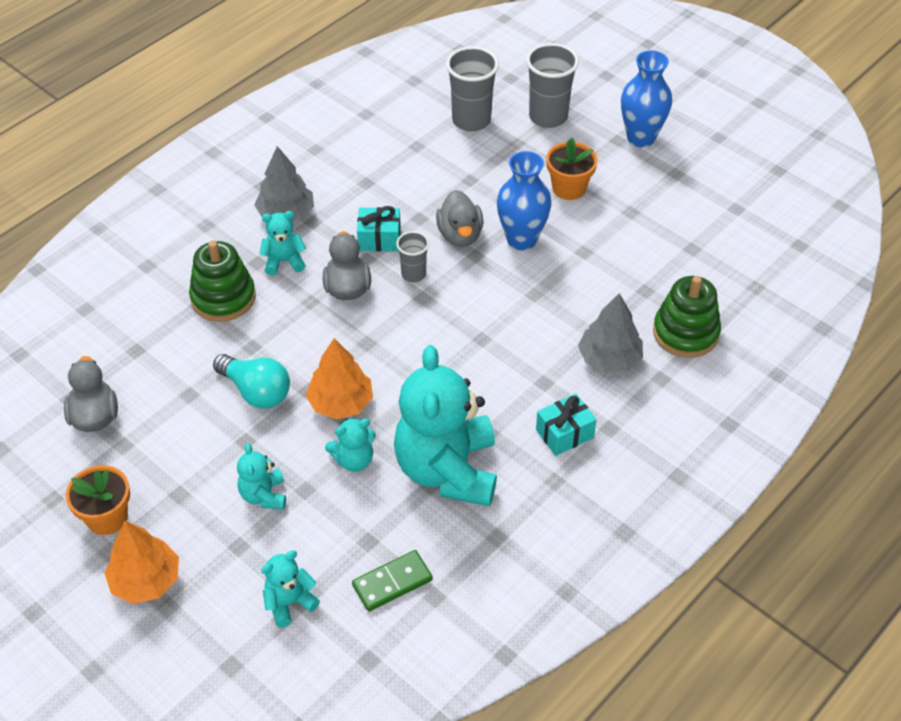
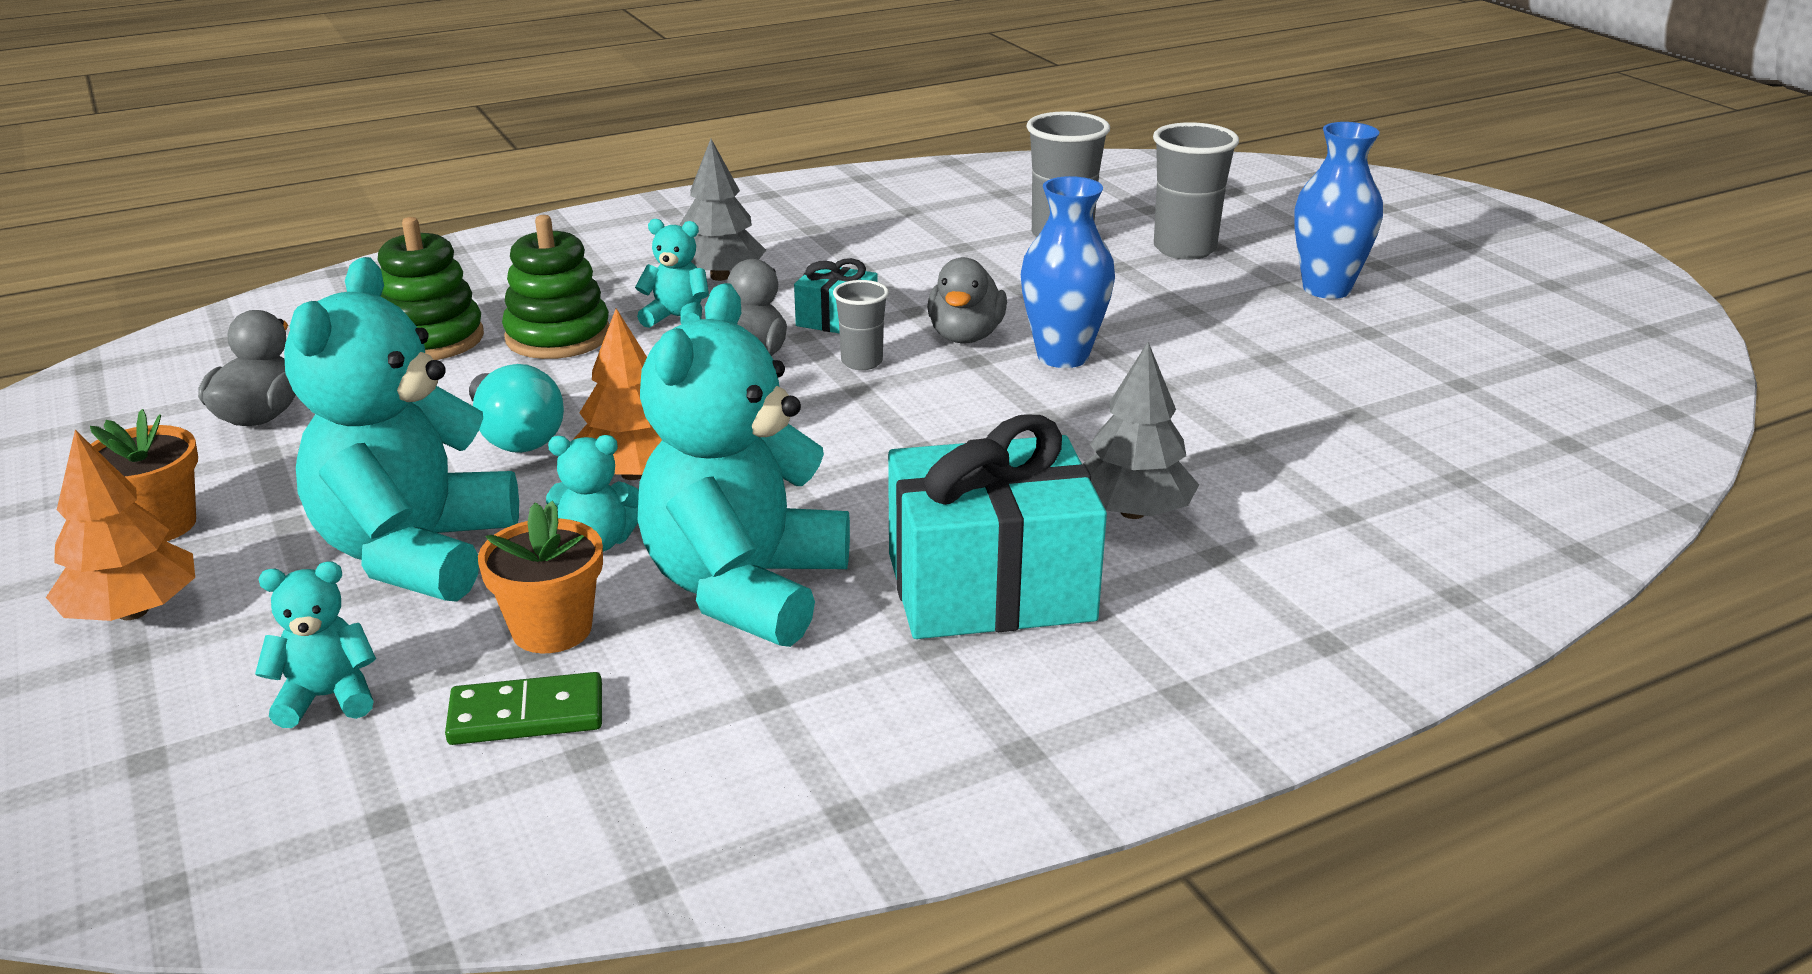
camera: 20 degrees right, 20 degrees down
(264, 495) = (415, 553): turquoise teddy bear -> turquoise teddy bear, size x2.23
(564, 433) = (990, 587): turquoise gift -> turquoise gift, size x2.04
(569, 188) = (1175, 319): orange flower pot -> orange flower pot (552, 629)
(685, 333) = (1295, 507): green stacking toy -> green stacking toy (430, 339)

